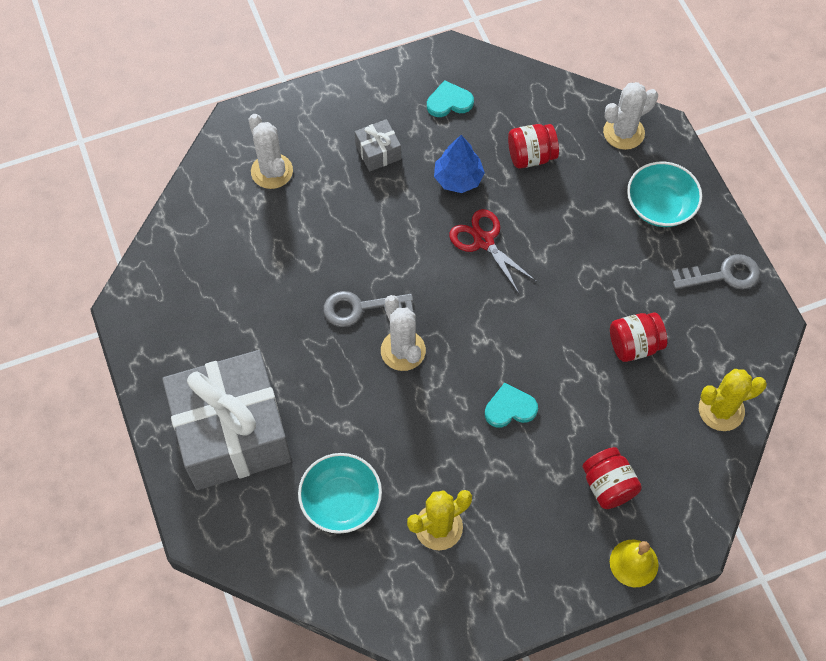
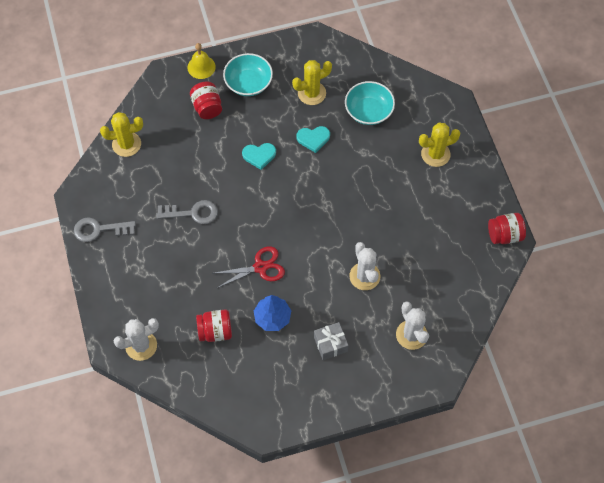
camera: 175 degrees left, 0 degrees up
(232, 433) = (435, 154): grey gift -> yellow cactus
(360, 308) = (350, 226): grey key -> grey key (192, 213)
(403, 350) = (324, 196): white cactus -> white cactus (364, 276)
(449, 102) = (271, 384): turquoise heart -> turquoise heart (313, 139)
(484, 241) = (260, 267): red scissors -> red scissors turned 75 degrees counterclockwise
(634, 345) = (171, 188): red jar -> red jar (504, 235)
(660, 206) = (129, 283): turquoise bowl -> turquoise bowl (248, 83)

